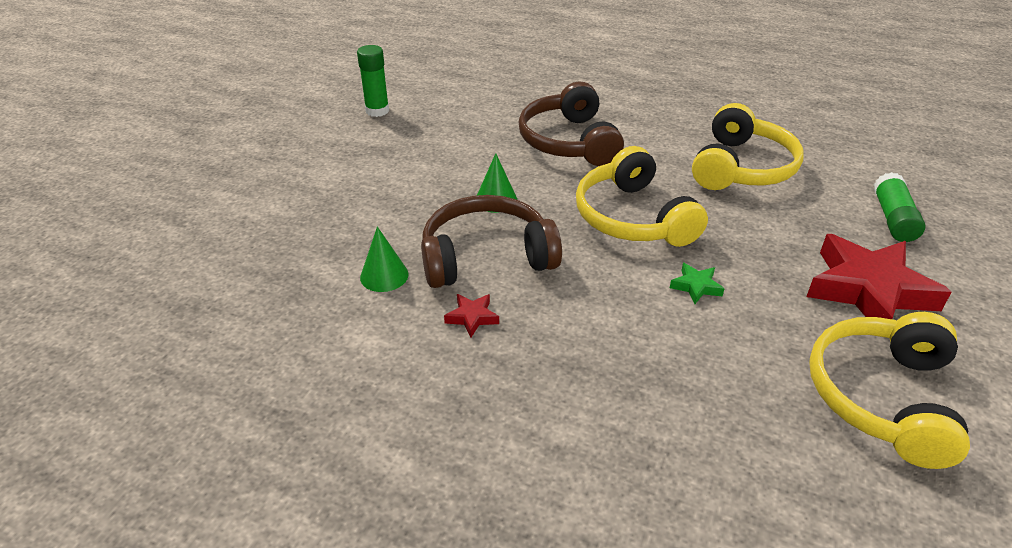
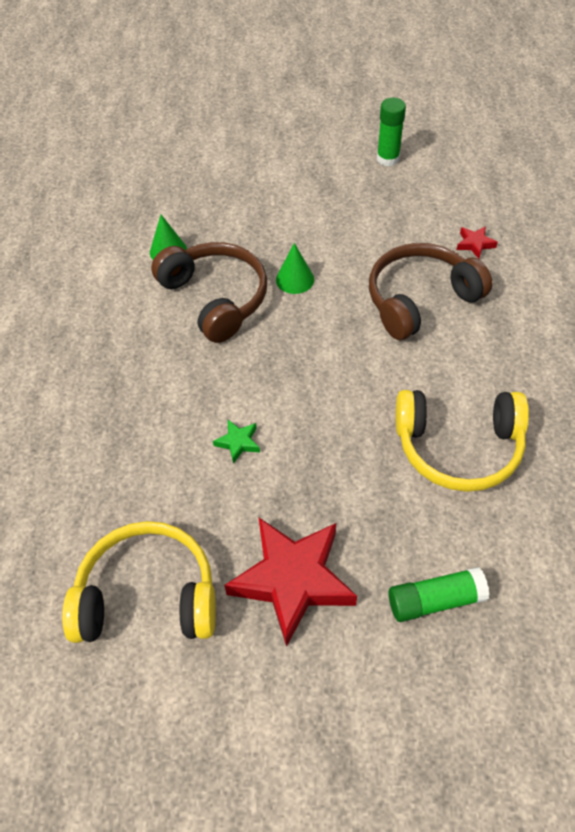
camera: 70 degrees right, 15 degrees up
(472, 317) = (143, 313): red star -> red star (475, 244)
(633, 217) = (318, 377): yellow headphones -> none

